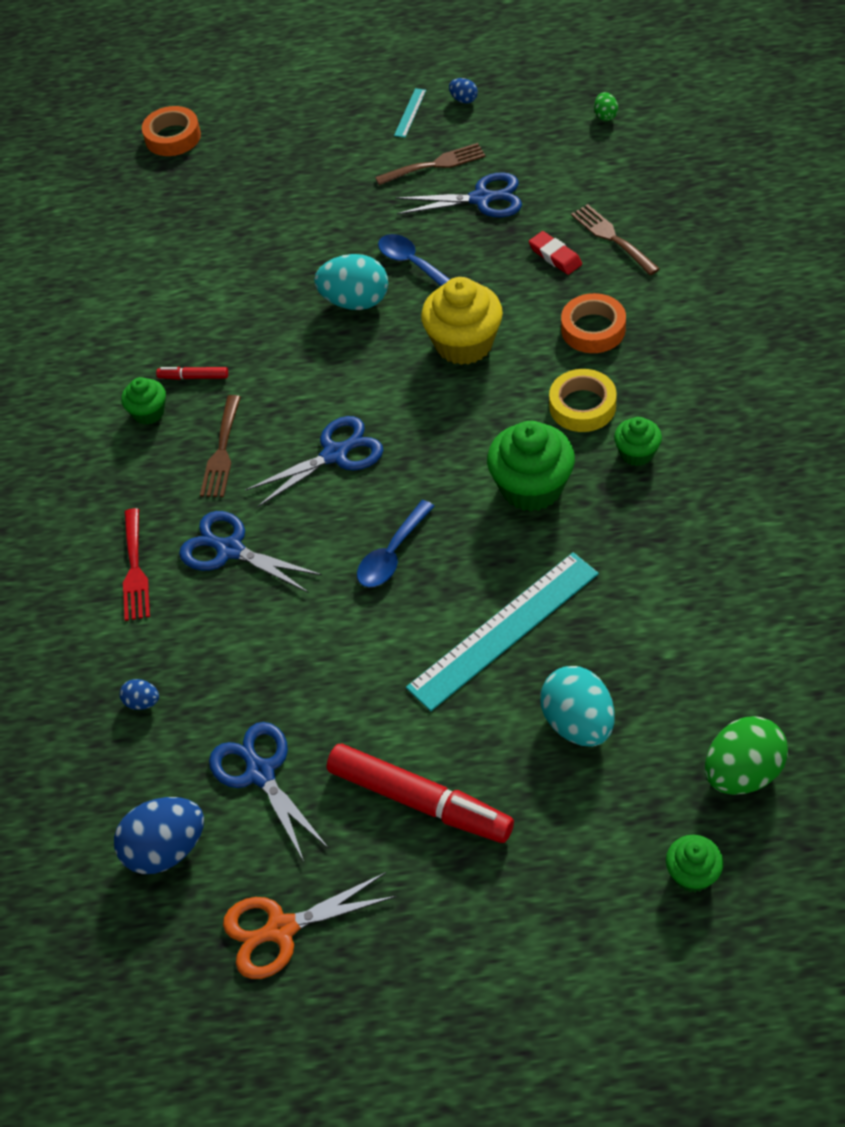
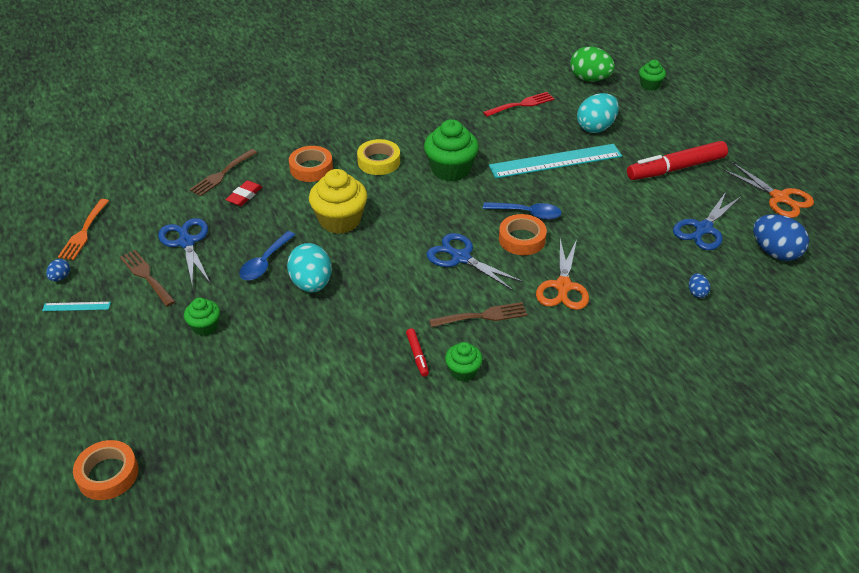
camera: 115 degrees left, 10 degrees down
(135, 569) = (605, 330): red fork -> red fork (521, 104)
(229, 550) = (563, 287): blue scissors -> orange scissors
(340, 531) = (522, 239): none -> orange tape
(420, 801) = (675, 168): red marker -> red marker turned 120 degrees counterclockwise
(504, 630) = (555, 161): turquoise ruler -> turquoise ruler turned 45 degrees counterclockwise
(538, 115) = (84, 232): none -> orange fork
(605, 116) = (86, 198): green egg -> none
(637, 453) = (408, 136): green cupcake -> green cupcake (205, 326)

